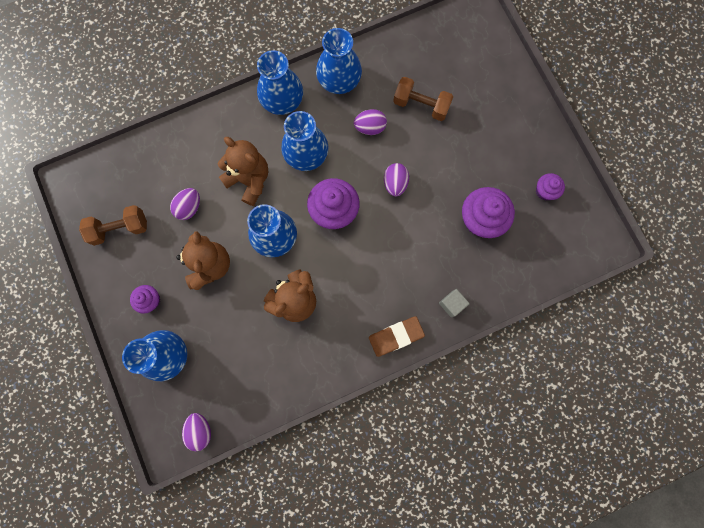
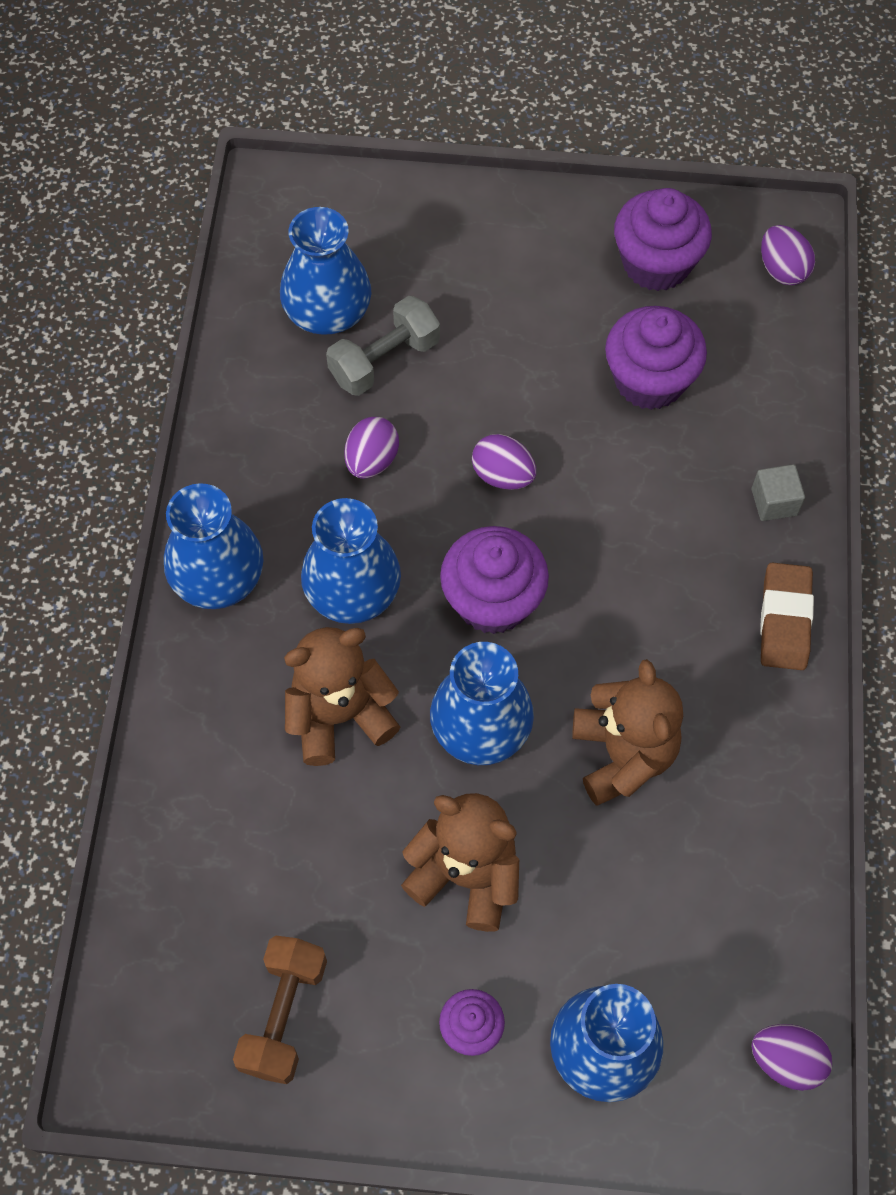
camera: 60 degrees left, 15 degrees down
(189, 207) = (324, 855): purple egg -> purple egg (782, 270)
(339, 79) = (245, 462): blue vase -> blue vase (327, 311)
(421, 105) = (384, 360): brown dumbbell -> grey dumbbell
(545, 191) = (656, 264): purple cupcake -> purple cupcake, size x1.84

